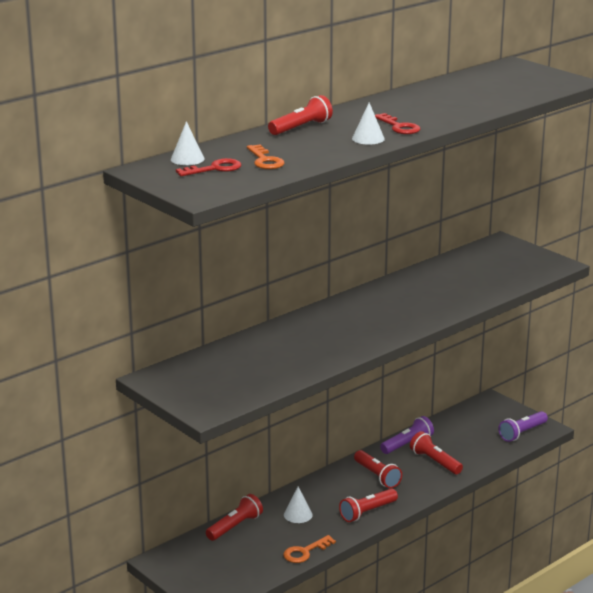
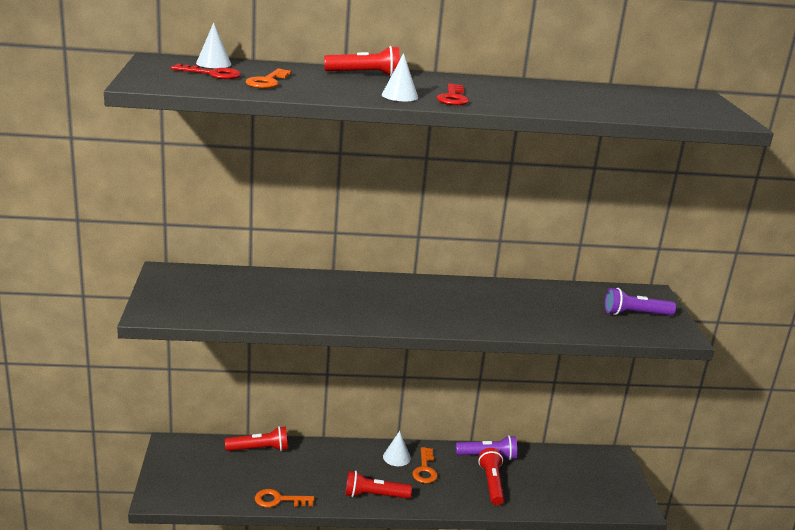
camera: 35 degrees right, 0 degrees up
(298, 514) = (318, 466): white cone -> white cone (396, 457)
(377, 476) = (425, 469): red flashlight -> orange key
(522, 433) = (608, 500): purple flashlight -> purple flashlight (635, 314)

